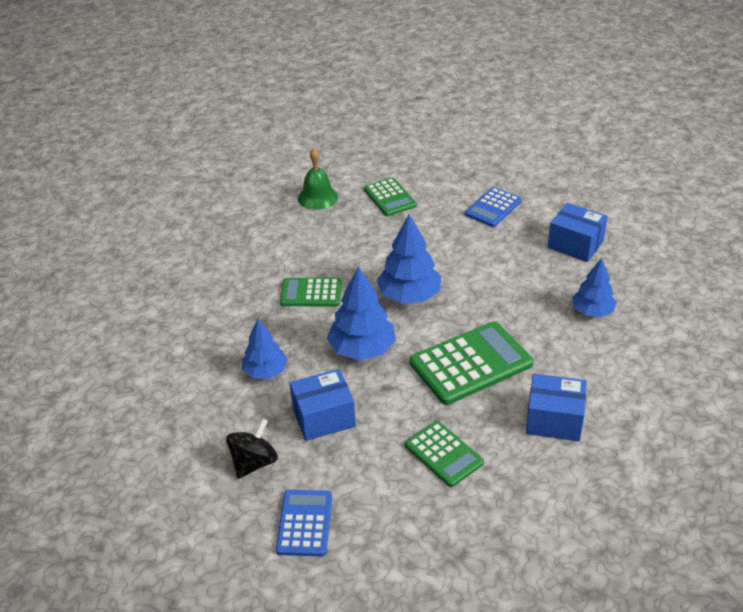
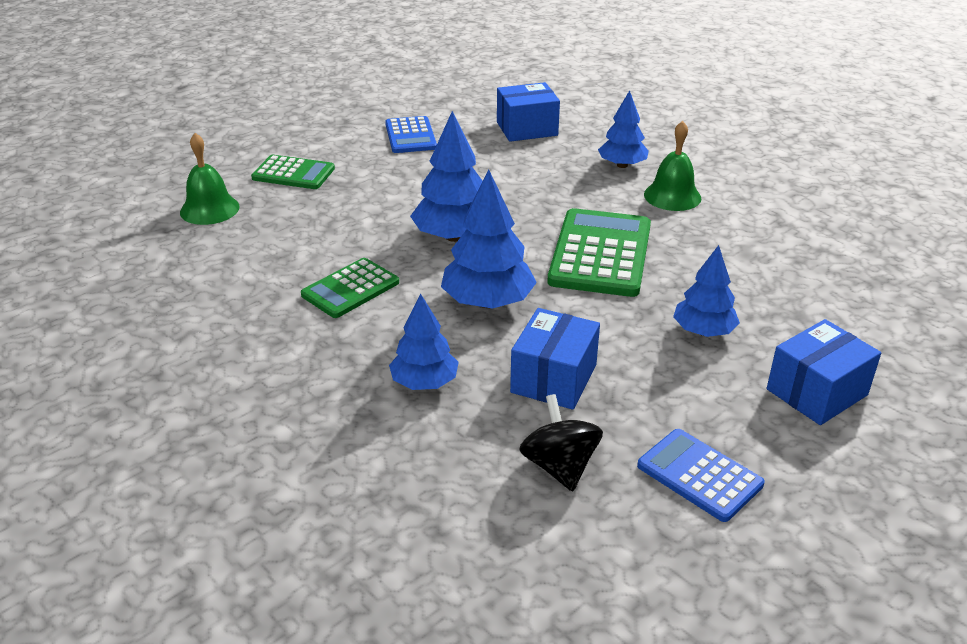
camera: 50 degrees left, 5 degrees down
(444, 454) = (703, 331): green calculator -> blue tree
(554, 420) = (731, 251): blue box -> blue box (816, 392)
(586, 356) = (672, 196): none -> green bell

